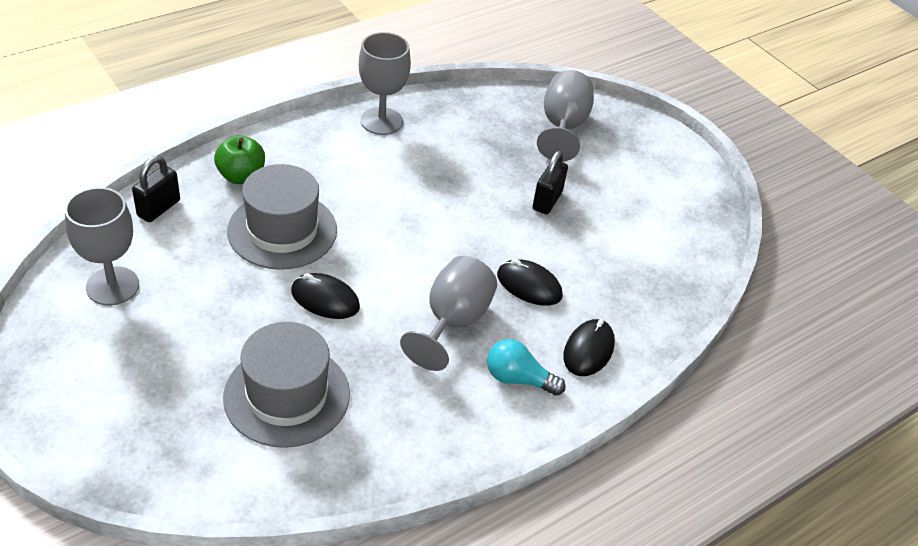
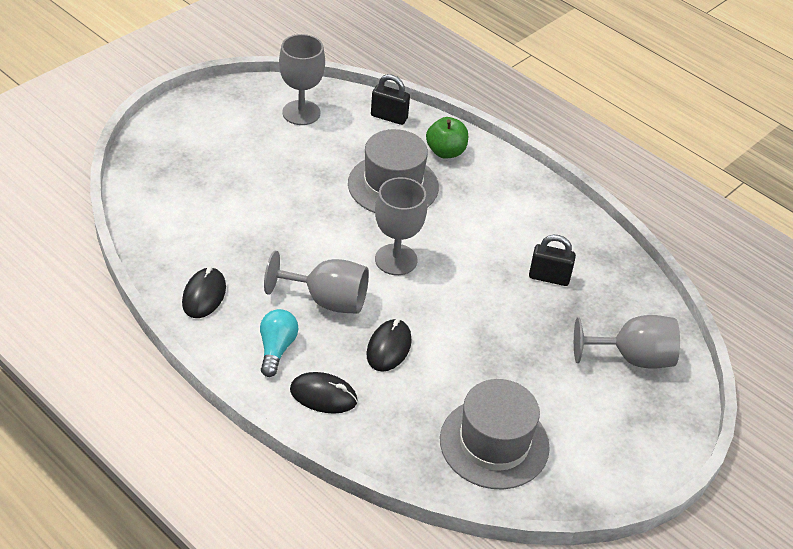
camera: 80 degrees right, 0 degrees up
(287, 395) = (224, 216): grey hat -> grey hat (494, 443)
(325, 299) = (326, 221): black mouse -> black mouse (204, 295)
(381, 121) = (563, 223): grey goblet -> grey goblet (396, 259)
(547, 201) = (510, 352): black padlock -> black padlock (549, 277)

